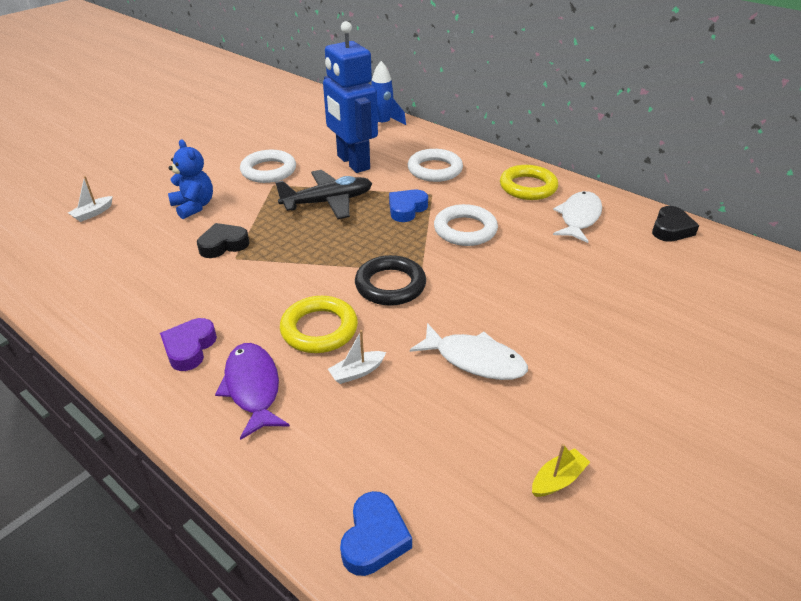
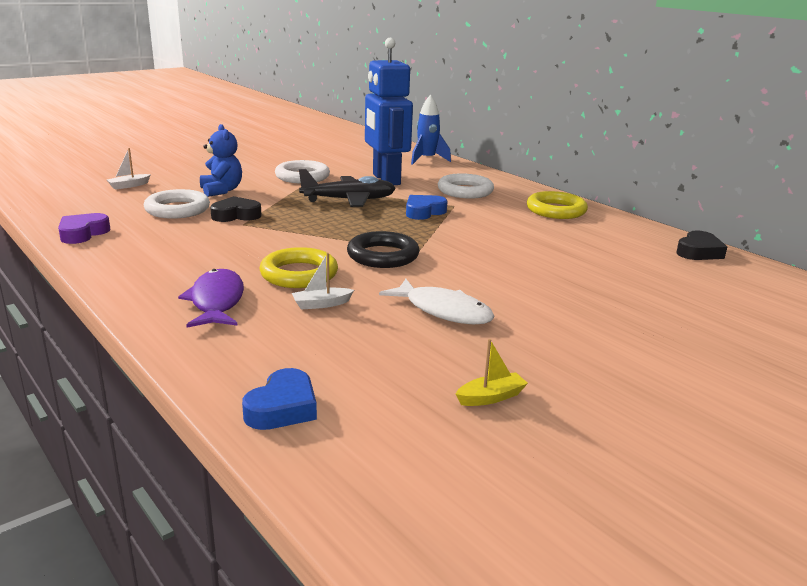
camera: 10 degrees right, 15 degrees down
(189, 348) = (171, 271): purple heart -> purple heart (83, 233)
(465, 230) = (476, 230): white ring -> white ring (177, 209)
(579, 218) = (600, 234): white fish -> none

